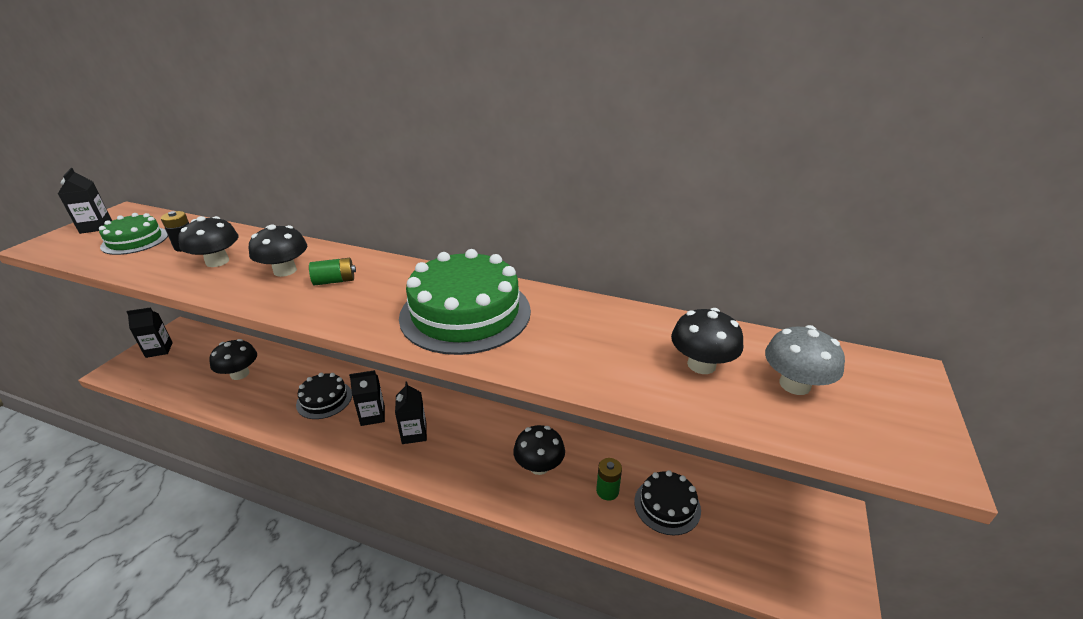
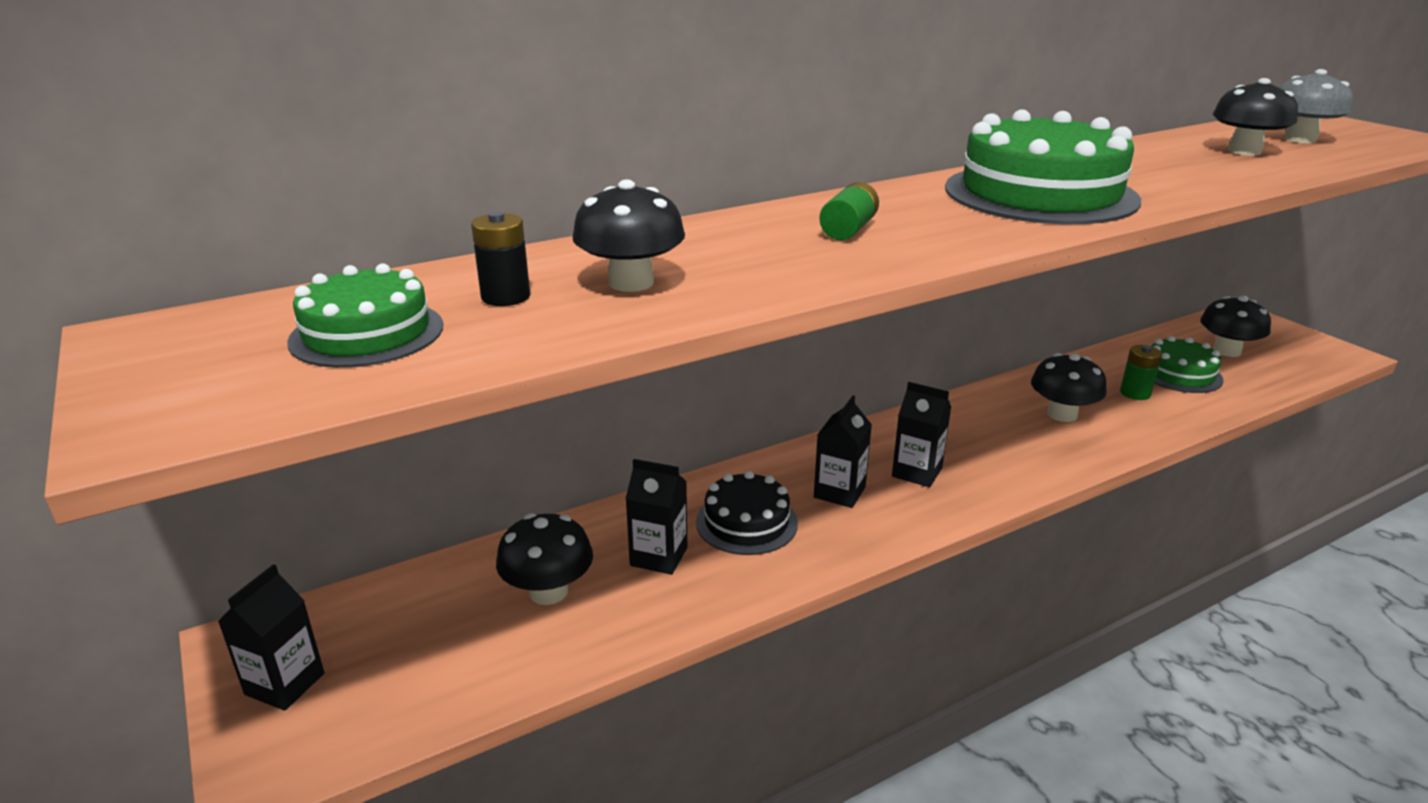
camera: 50 degrees left, 5 degrees down
(96, 227) = (173, 364): black carton -> black carton (659, 556)
(285, 271) = (758, 248): black mushroom -> black mushroom (1227, 351)
(667, 505) = (1179, 374): black cake -> green cake

